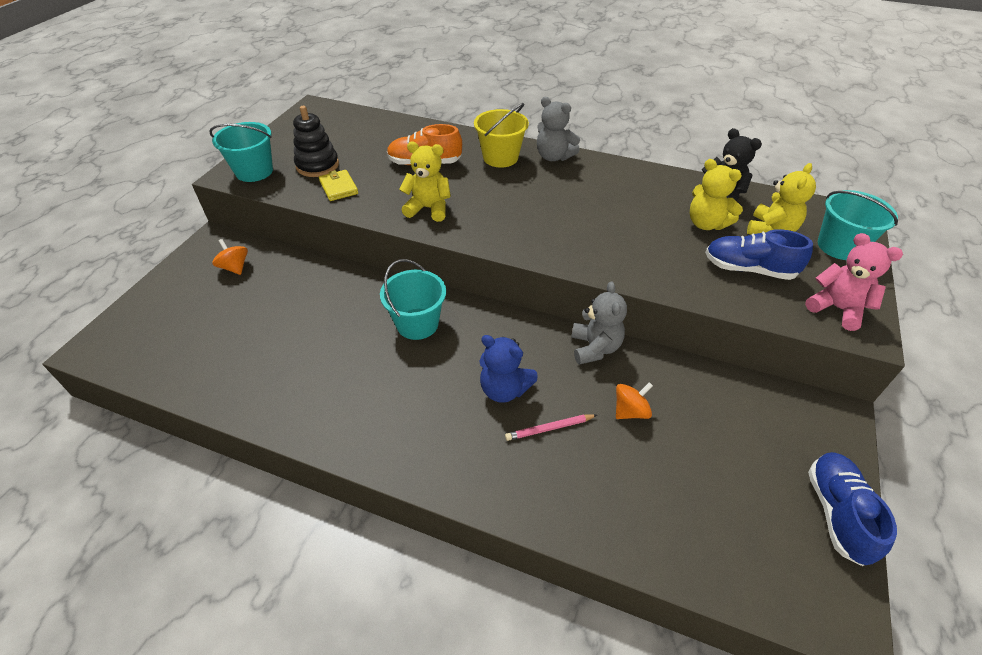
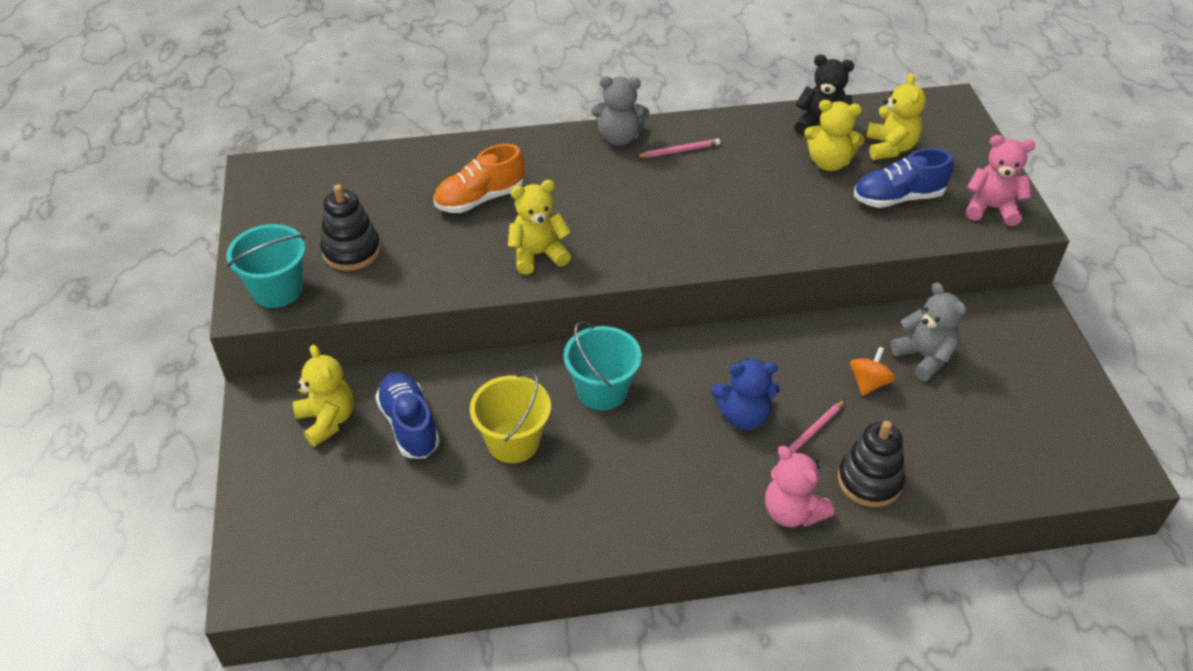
camera: 30 degrees left, 0 degrees up
(235, 267) = (327, 420): orange spinning top -> yellow teddy bear
(339, 187) = (408, 269): yellow wallet -> none
(480, 486) = (792, 512): none -> pink teddy bear
(500, 157) = (561, 160): yellow bucket -> yellow bucket (513, 441)
(567, 494) = (869, 480): none -> black stacking toy
(590, 178) = (679, 151): none -> pink pencil
(595, 348) = (794, 337): grey teddy bear -> grey teddy bear (924, 357)
(837, 513) = (1077, 391): blue shoe -> blue shoe (409, 425)
(839, 246) = (957, 142): turquoise bucket -> none

